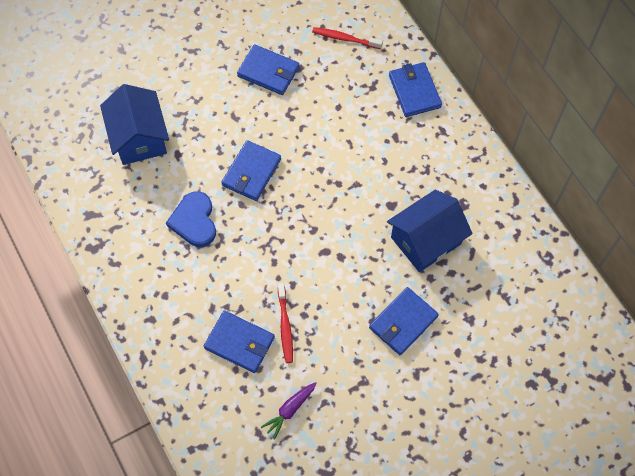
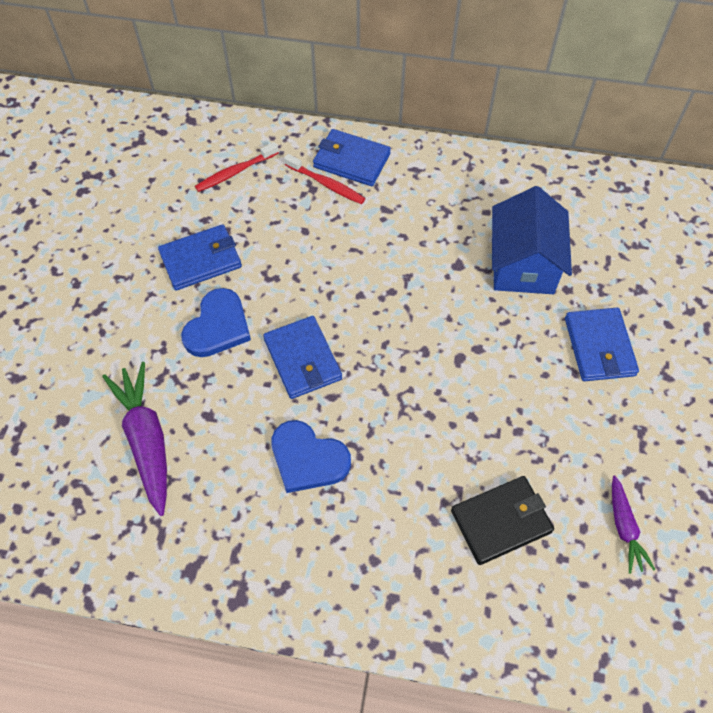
camera: 50 degrees left, 5 degrees down
(139, 138) = (147, 440): blue house -> purple carrot
(234, 115) = (218, 326): none -> blue heart
(239, 343) = (501, 521): blue wallet -> black wallet
(285, 326) = (517, 459): red toothbrush -> red toothbrush (326, 184)

